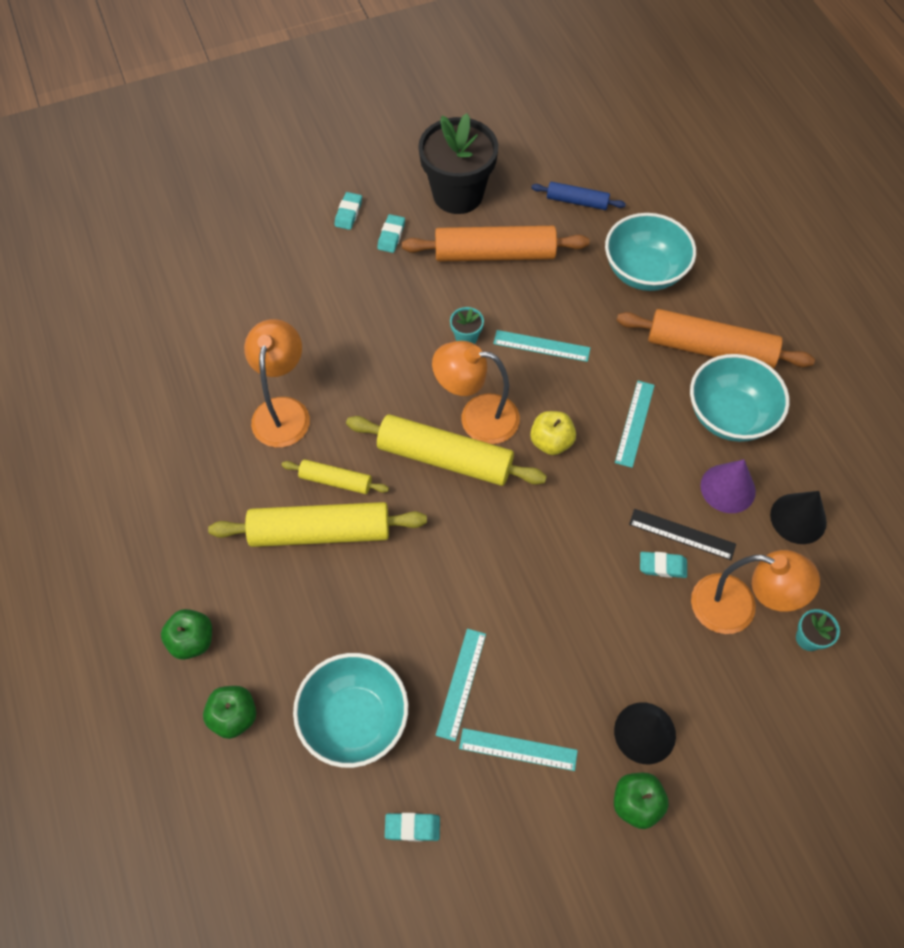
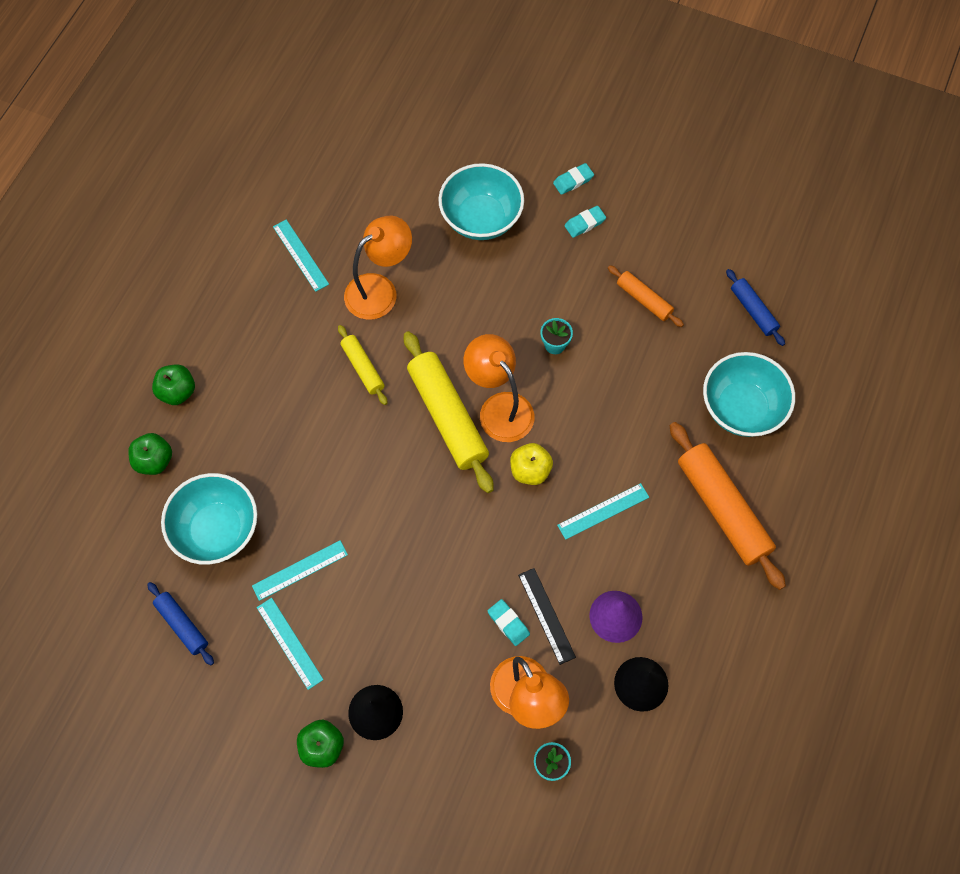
camera: 45 degrees right, 5 degrees up
(320, 532) = (318, 393): yellow rolling pin -> none
(412, 827) = (182, 625): turquoise eraser -> blue rolling pin
(458, 194) = (668, 231): black flower pot -> none
(494, 254) = (644, 300): orange rolling pin -> orange rolling pin, size x0.53
(541, 346) = (601, 397): turquoise ruler -> turquoise ruler (300, 255)
(729, 416) = (678, 568): turquoise bowl -> turquoise bowl (481, 218)

